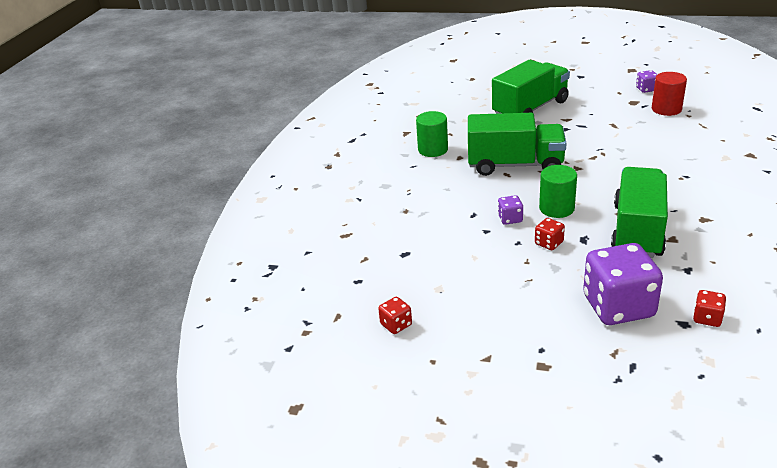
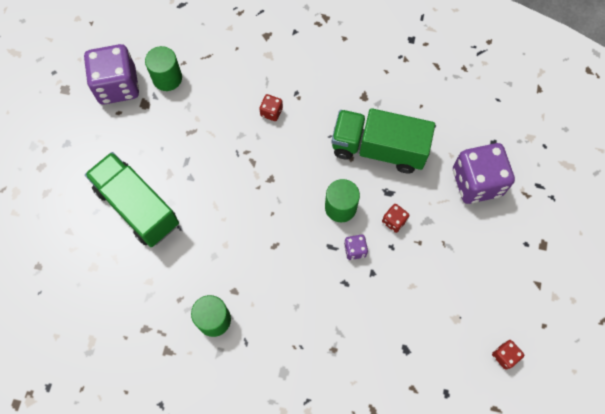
camera: 95 degrees left, 35 degrees up
(515, 165) = (258, 236): green truck -> none
(646, 89) = (117, 86): purple dice -> purple dice, size x2.29
(666, 109) = (167, 78): red cylinder -> green cylinder
(707, 318) = (487, 127): red dice -> red dice (271, 112)

